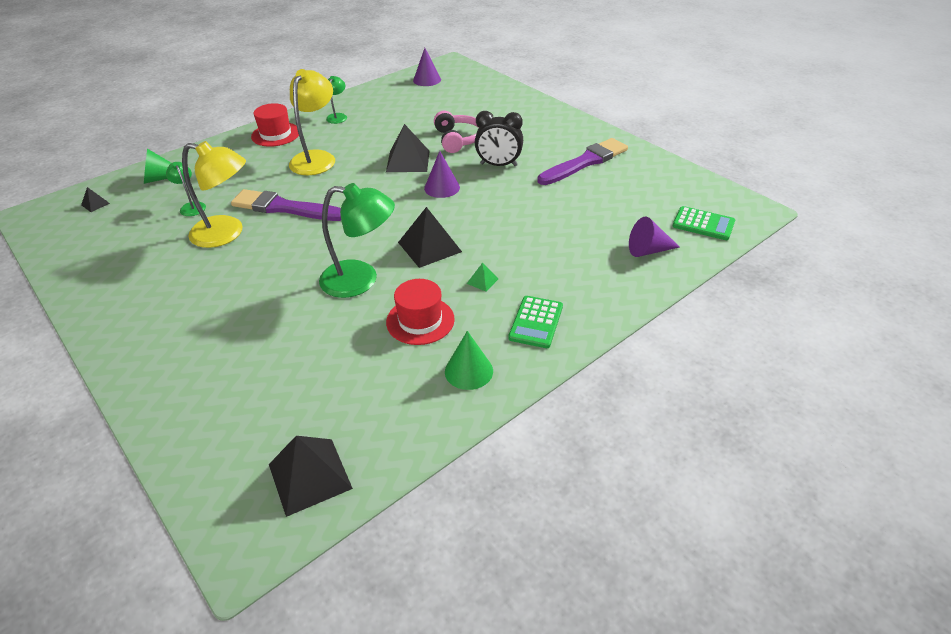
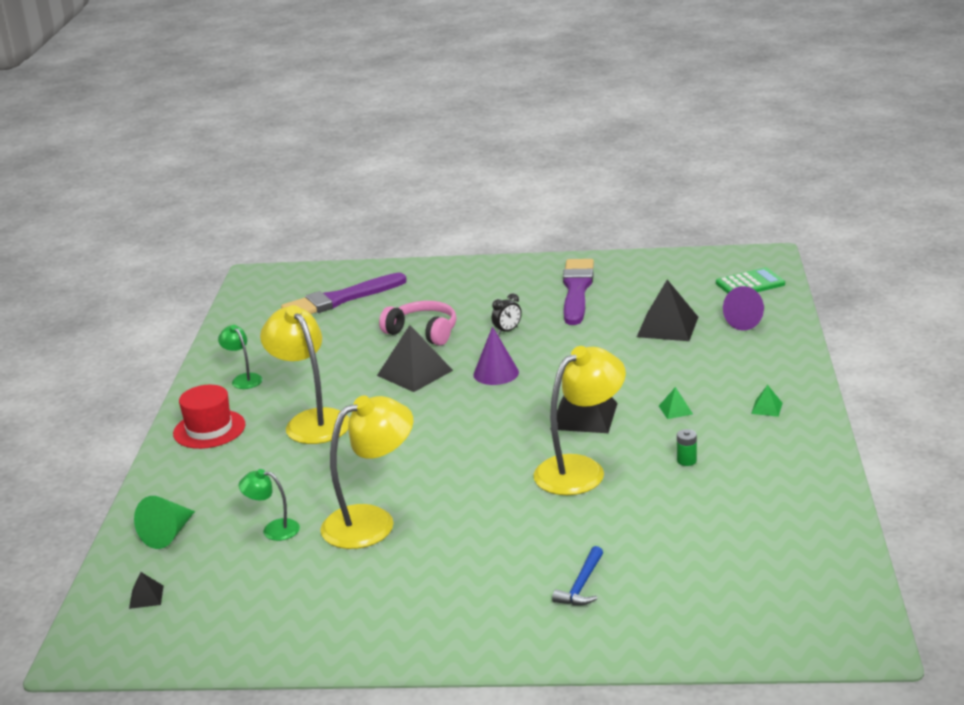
camera: 45 degrees left, 15 degrees down
(218, 354) = (582, 585): none -> blue hammer
(284, 208) = (380, 471): purple brush -> purple brush (340, 299)
(310, 476) = (814, 583): black pyramid -> black pyramid (667, 326)
(361, 280) = (580, 469): green lamp -> yellow lamp
(420, 320) = (686, 460): red hat -> green battery
(427, 80) = (267, 302): purple cone -> none
(468, 371) = (785, 462): green cone -> none
(498, 165) = (507, 331): black clock -> black clock, size x0.53
(536, 322) = (767, 408): green calculator -> green pyramid

